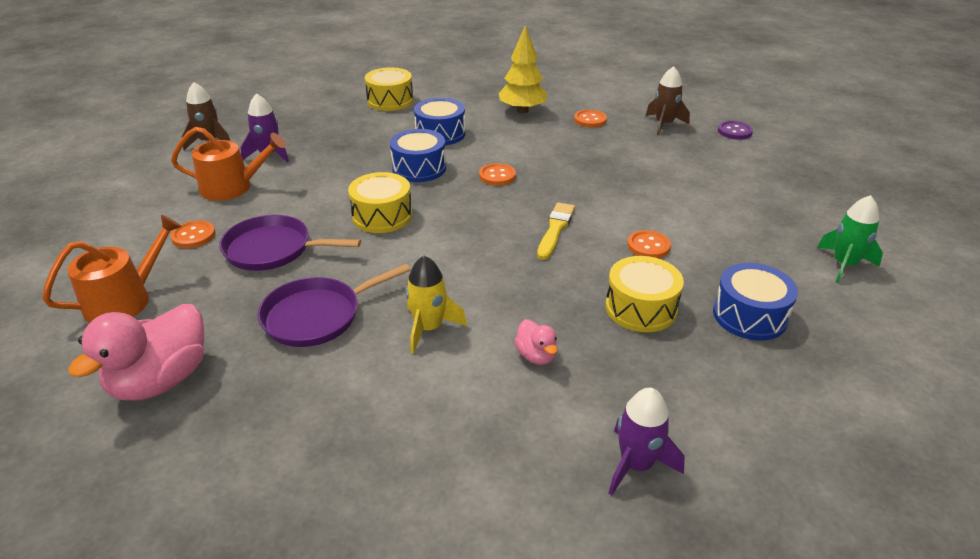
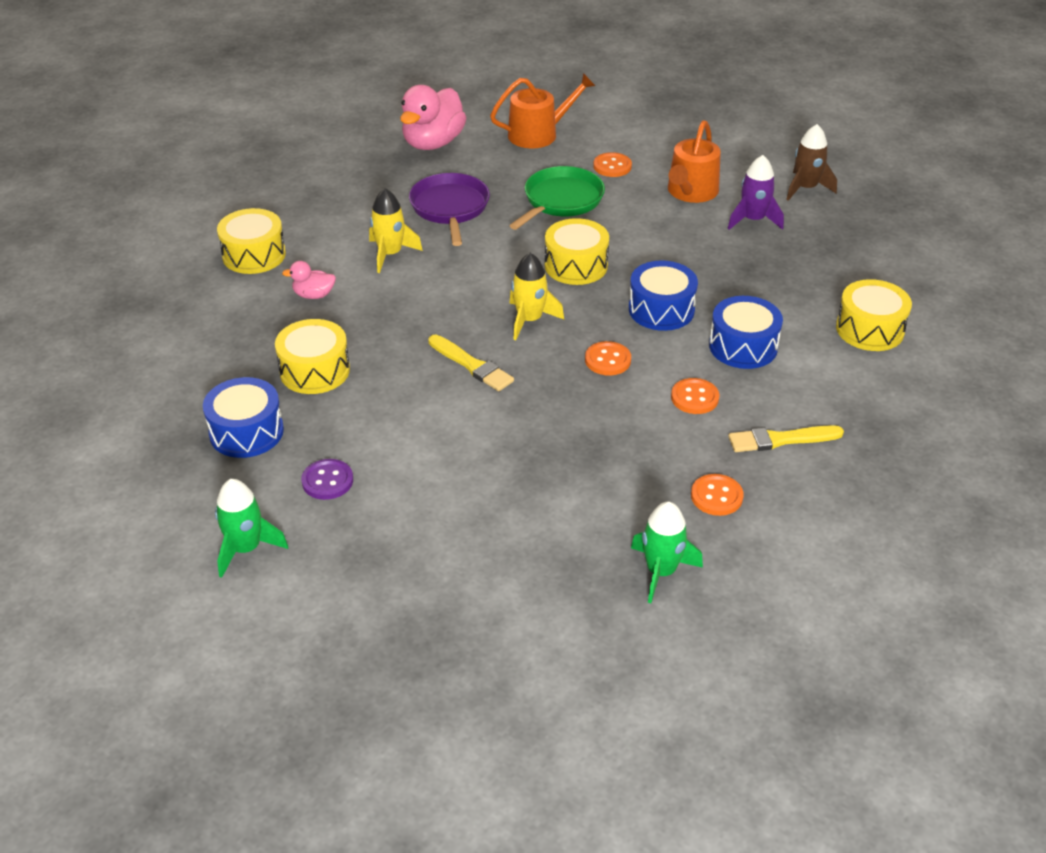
camera: 115 degrees right, 5 degrees up
(125, 300) = (538, 134): orange watering can -> orange watering can turned 90 degrees counterclockwise
(161, 380) = (433, 143): pink duck -> pink duck turned 120 degrees counterclockwise
(272, 249) = (561, 200): purple pan -> green pan
(476, 219) = (529, 320): none -> yellow rocket
(499, 442) = (254, 255): none -> yellow drum
(522, 111) = (781, 439): yellow tree -> yellow brush
(636, 465) = (180, 303): purple rocket -> none
(648, 246) = (394, 417): orange button -> orange button (694, 398)
(664, 124) = (661, 571): brown rocket -> green rocket
(734, 131) = (593, 643): purple button -> purple button (327, 481)

